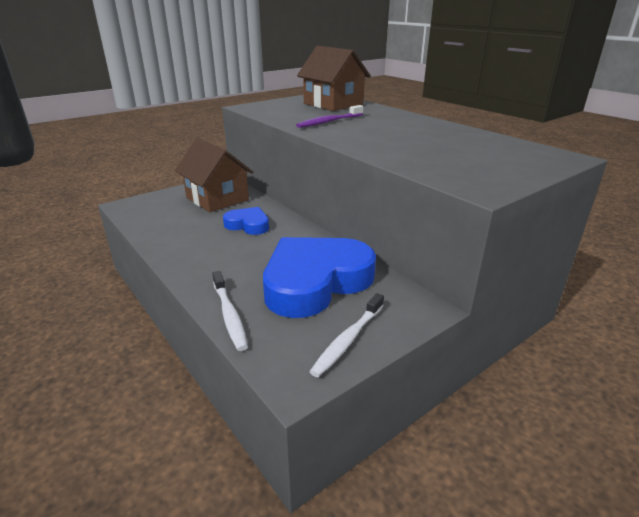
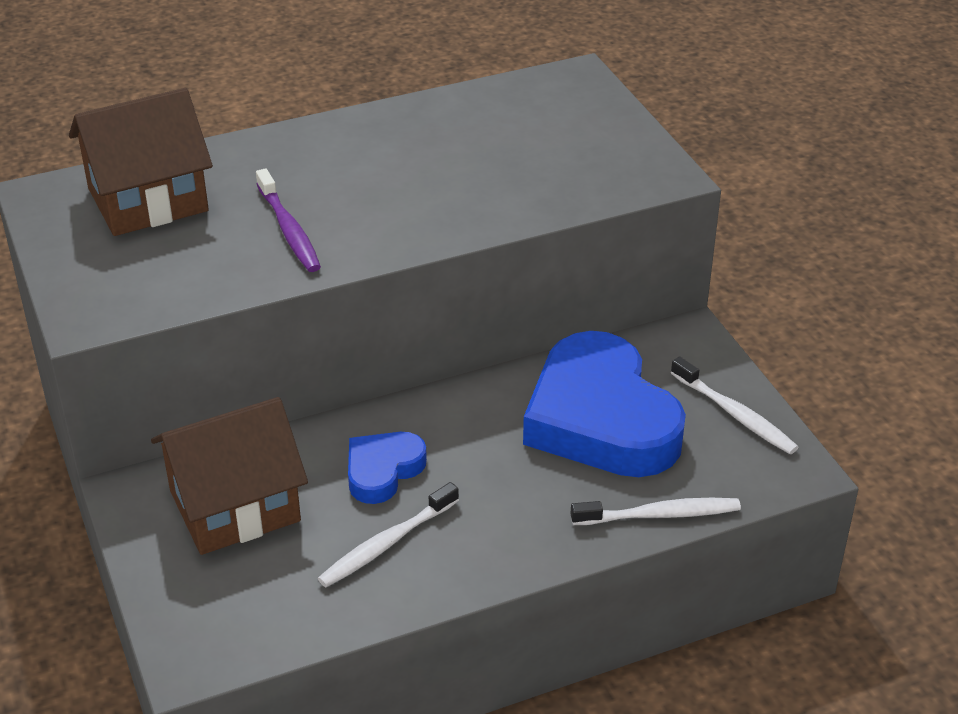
camera: 75 degrees left, 10 degrees up
(195, 233) = (387, 544): none -> white toothbrush

